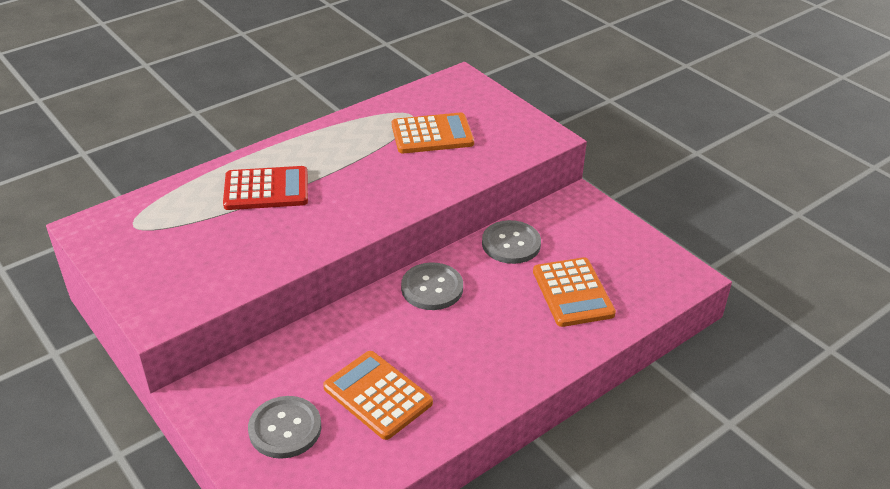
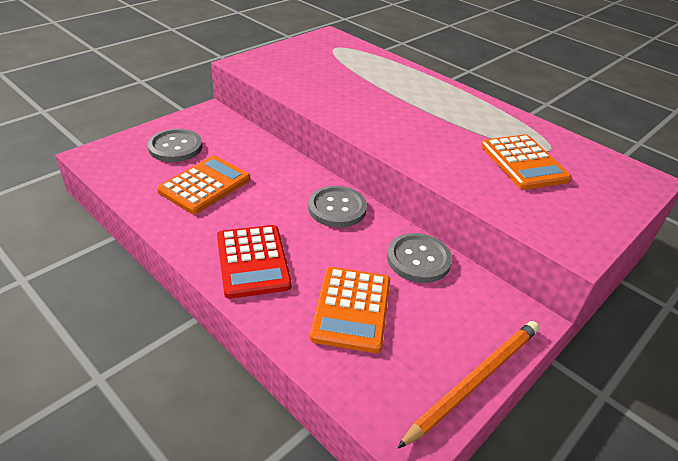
camera: 80 degrees right, 0 degrees up
(266, 189) = (394, 88): red calculator -> red calculator (252, 261)
(573, 293) = (351, 309): orange calculator -> orange calculator turned 60 degrees counterclockwise
(640, 237) = (475, 381): none -> orange pencil

